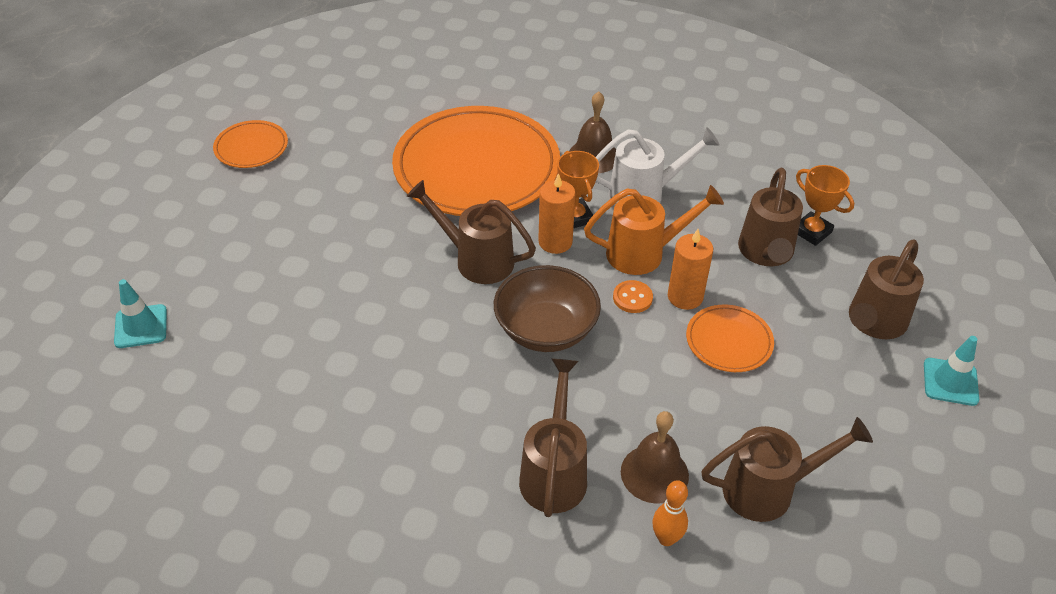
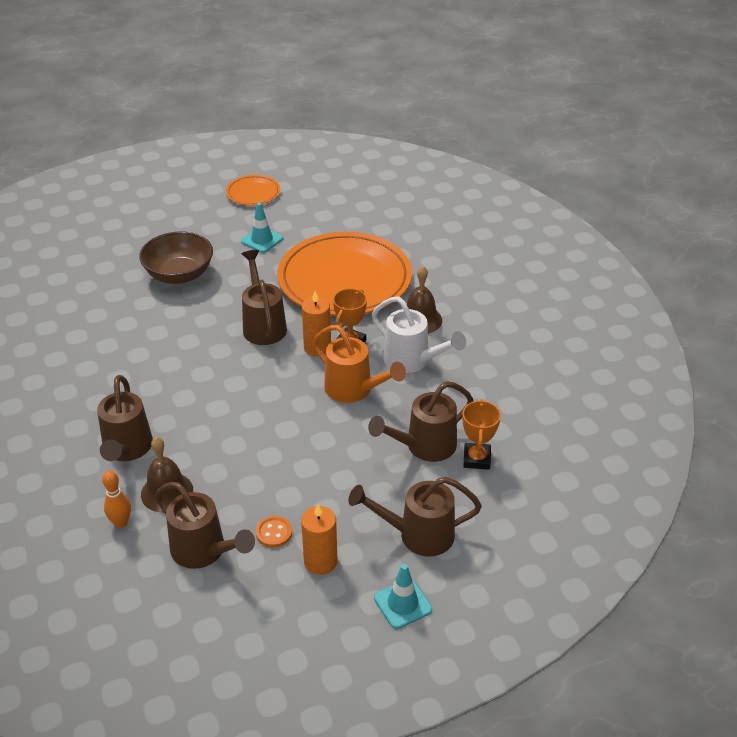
camera: 50 degrees right, 5 degrees down
(141, 326) = (80, 244): turquoise traffic cone -> turquoise traffic cone (262, 240)
(546, 330) = (236, 385): brown bowl -> brown bowl (179, 274)
(554, 472) = (127, 449): brown watering can -> brown watering can turned 120 degrees clockwise
(632, 298) = (306, 406): orange button -> orange button (274, 533)
(685, 297) = (335, 429): orange candle -> orange candle (320, 561)
(729, 341) = (316, 470): orange plate -> none

